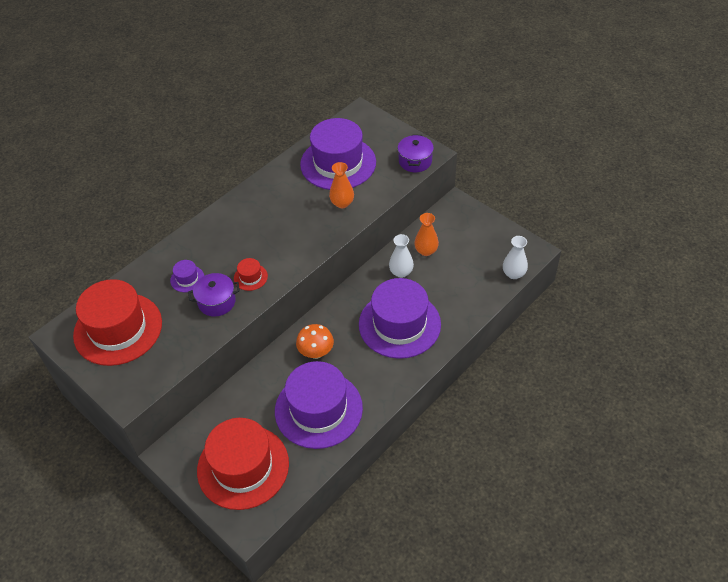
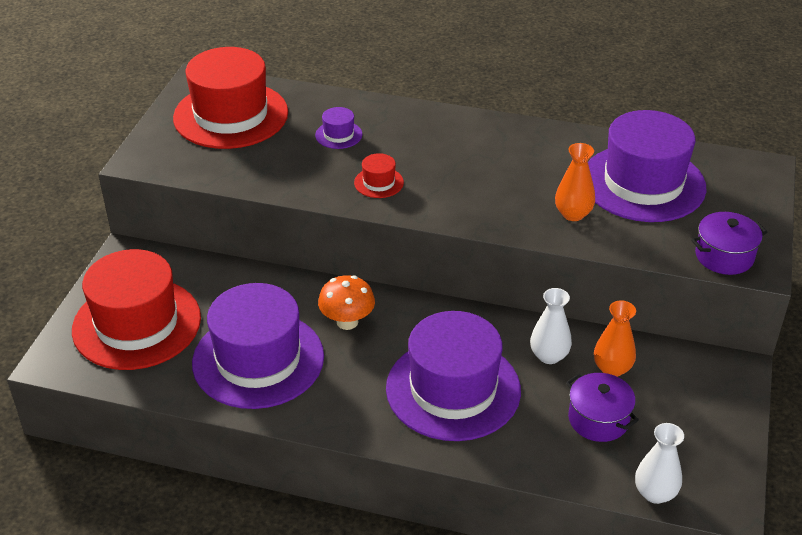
camera: 60 degrees right, 10 degrees down
(216, 302) = (320, 171): purple pot -> purple pot (598, 419)

